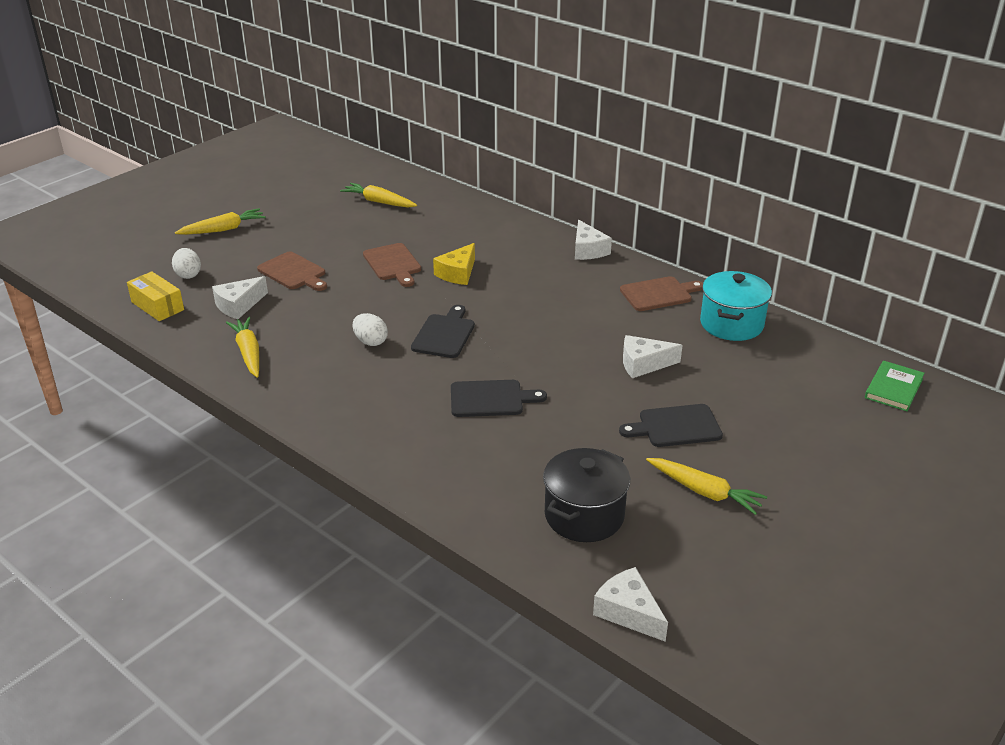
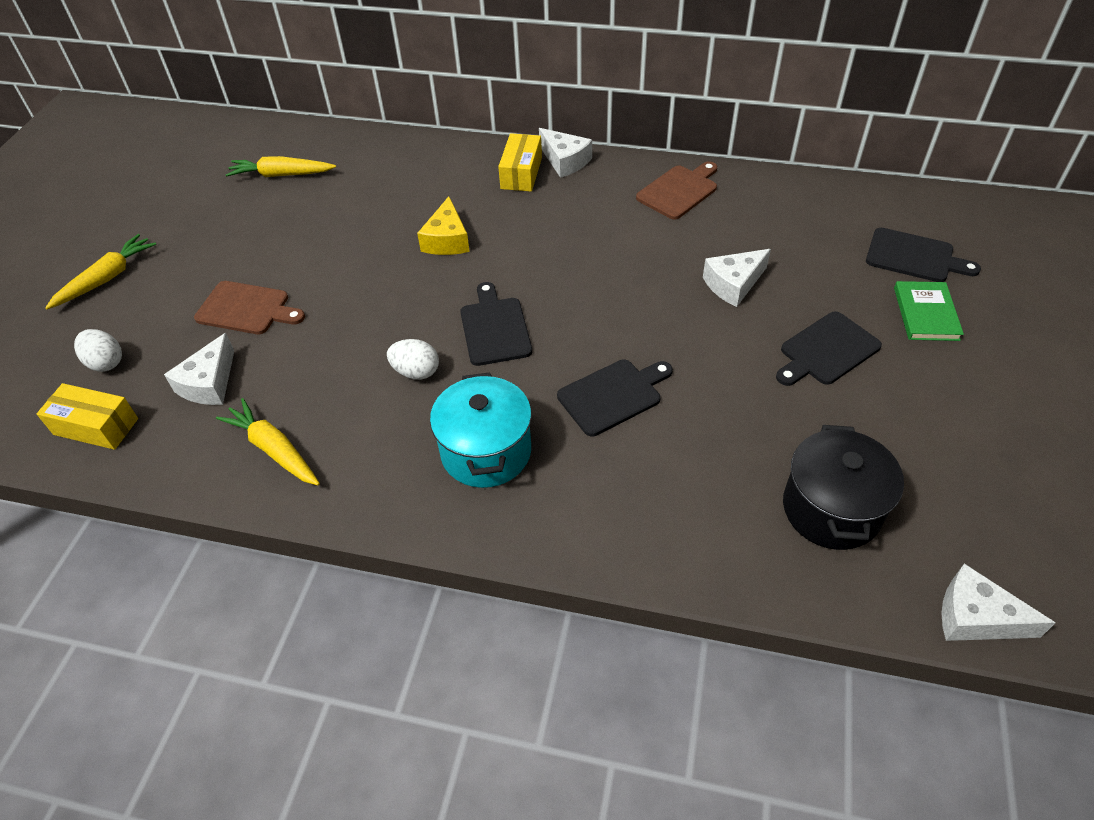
camera: 25 degrees left, 15 degrees up
(393, 264) = (362, 253): brown cutting board -> none
(548, 248) = (521, 173): none -> yellow box
(704, 492) = (919, 421): yellow carrot -> none
(731, 324) = (777, 202): turquoise pot -> turquoise pot (486, 451)
(811, 393) = (914, 256): none -> black cutting board
(893, 388) = (977, 222): green book -> green book (926, 313)

